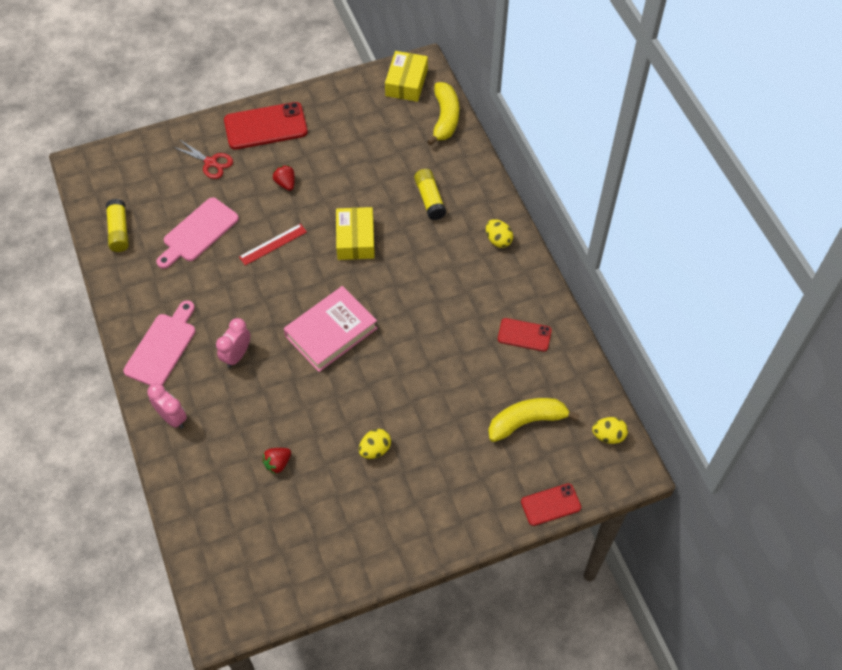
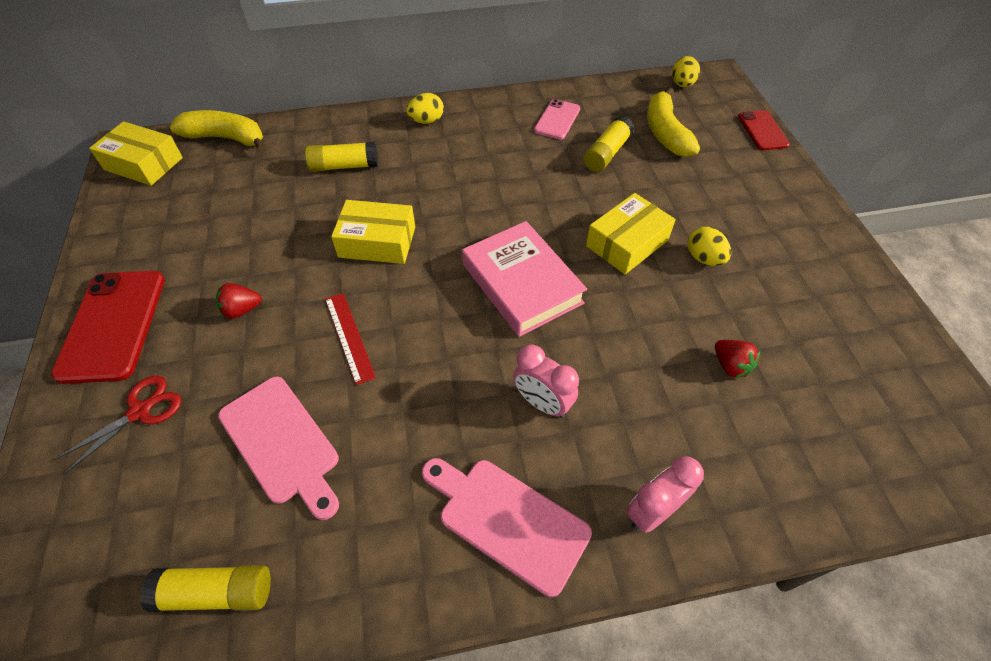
camera: 80 degrees left, 5 degrees down
(382, 396) = (627, 243): none -> yellow box
(486, 376) = (606, 153): none -> yellow glue stick
(524, 335) = (557, 120): red phone -> pink phone

